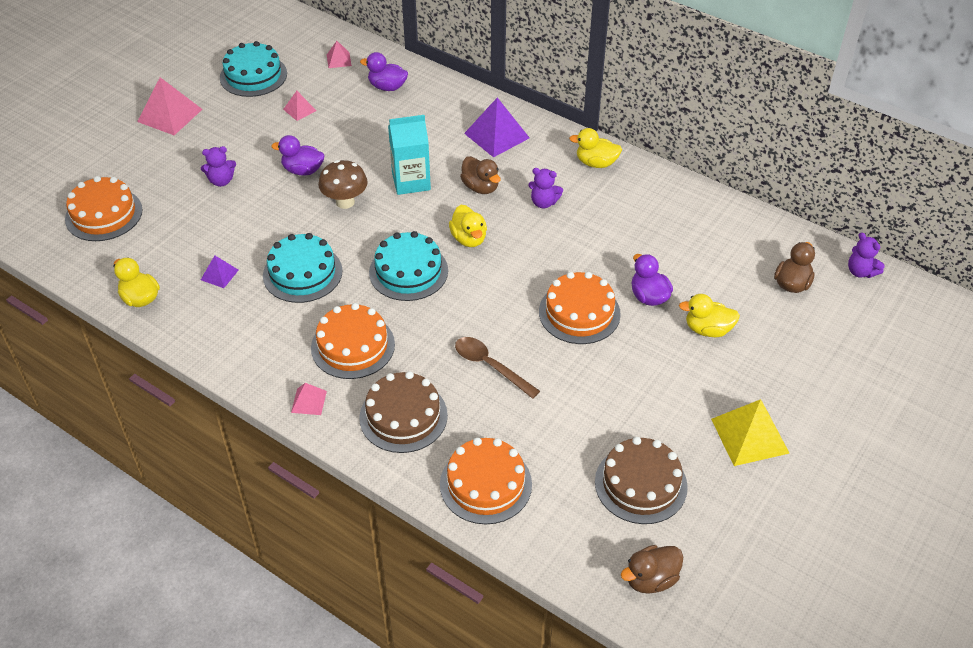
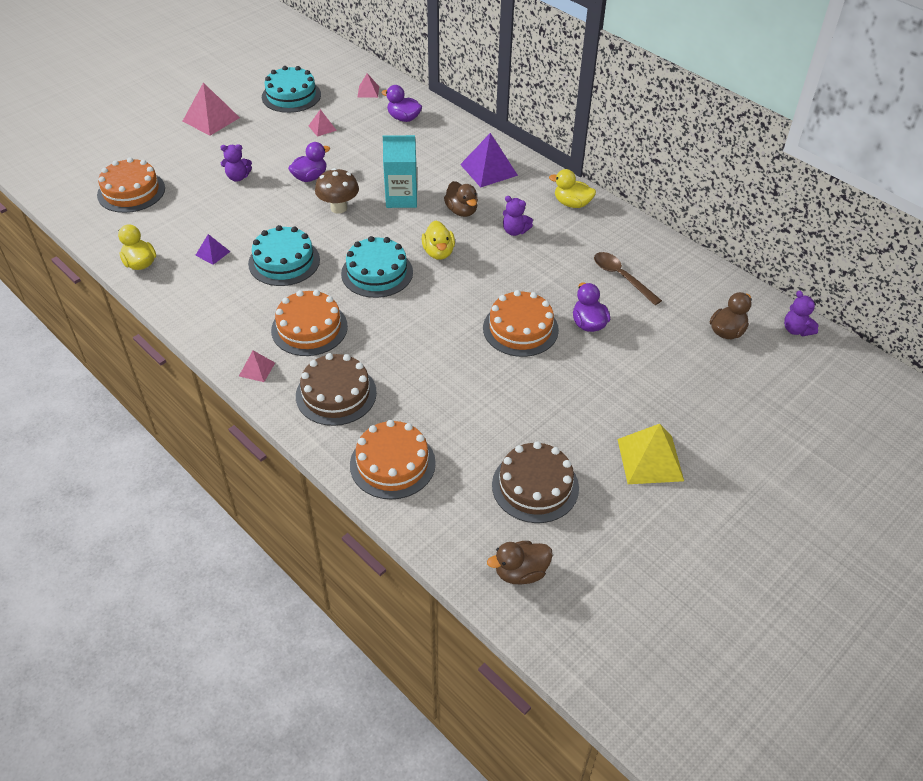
camera: 10 degrees right, 0 degrees up
(303, 170) = (310, 177): purple duck -> purple duck turned 120 degrees clockwise
(490, 366) = (426, 363): brown spoon -> brown spoon (621, 277)
(707, 329) = (636, 360): yellow duck -> none

